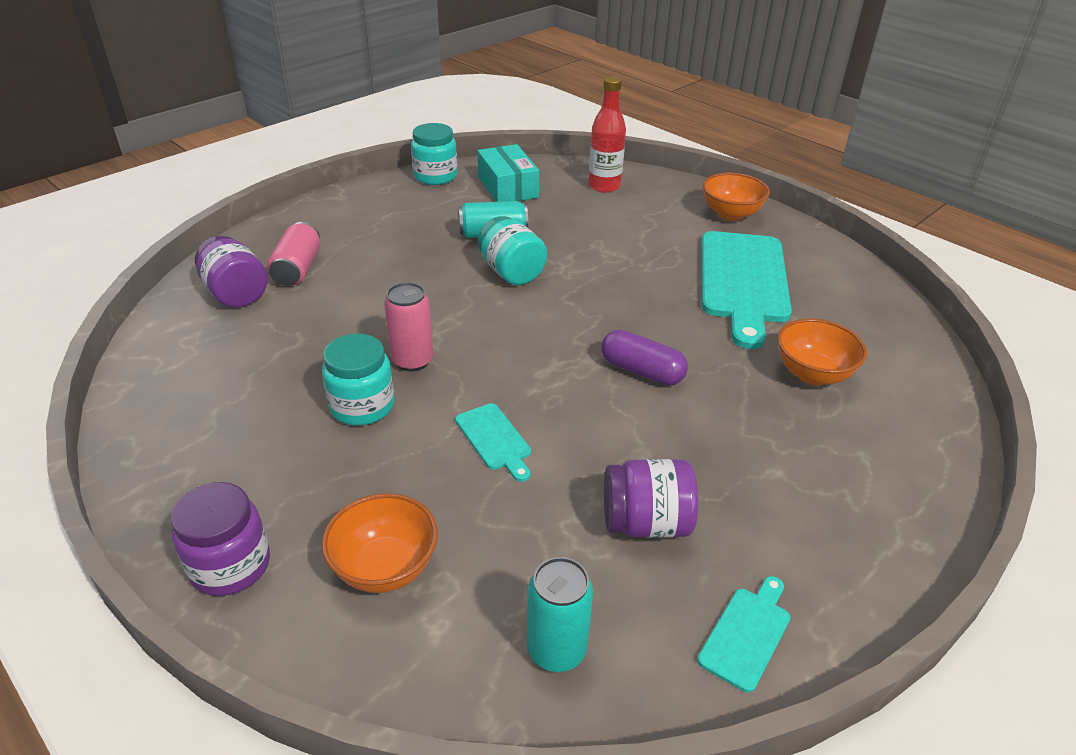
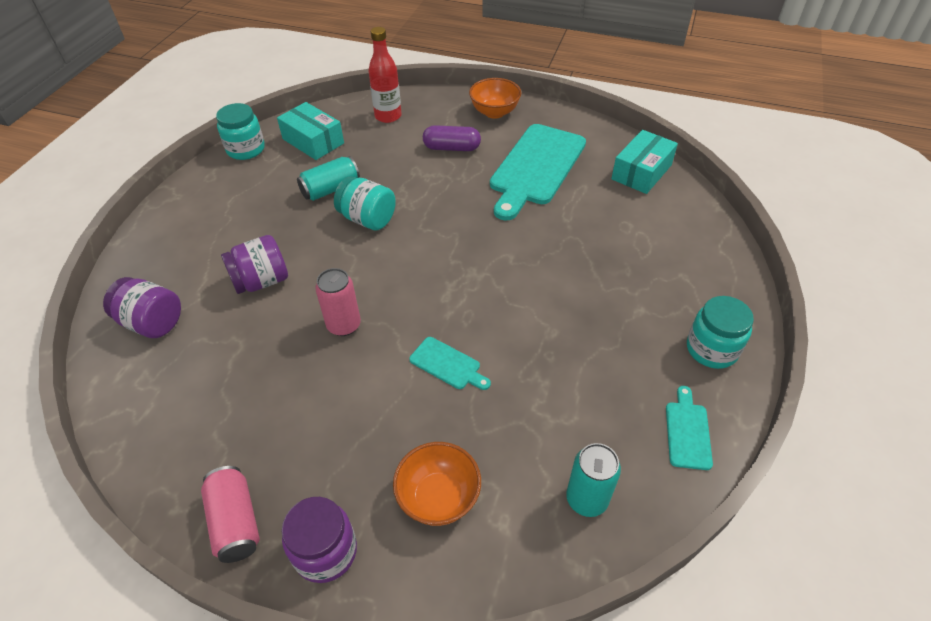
camera: 25 degrees left, 10 degrees up
(298, 269) = (190, 279): pink can -> pink can (236, 521)
(362, 406) = (332, 379): turquoise jar -> turquoise jar (711, 349)
(641, 371) = (512, 268): purple capsule -> purple capsule (452, 148)
(646, 523) = (585, 383): purple jar -> purple jar (261, 281)
(743, 281) = (536, 168): turquoise cutting board -> turquoise cutting board turned 45 degrees clockwise
(812, 374) = (621, 226): orange bowl -> none
(882, 326) = (641, 172): none -> turquoise box

